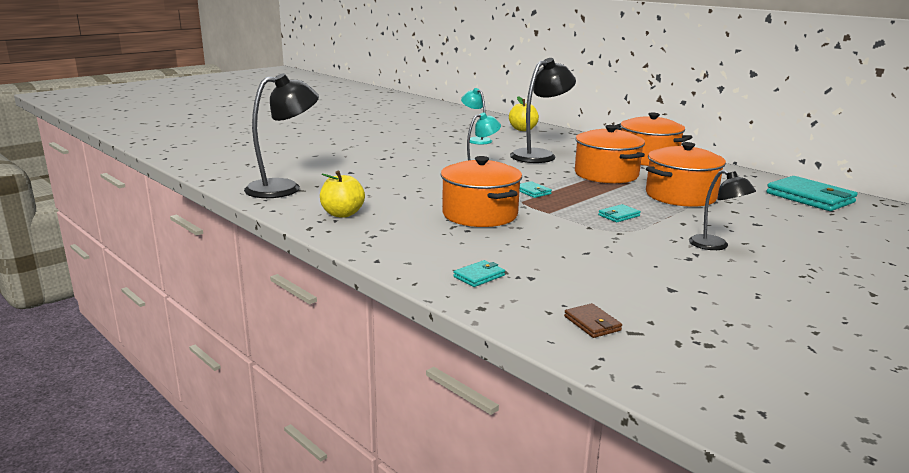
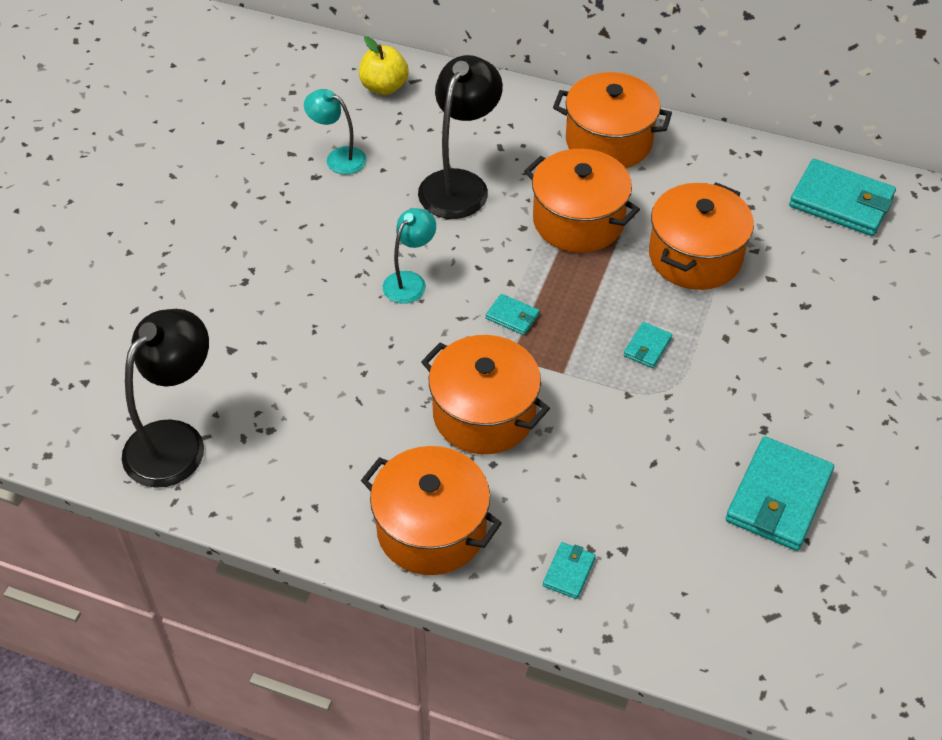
camera: 25 degrees left, 30 degrees up
(342, 214) = (312, 486): yellow apple -> none
(399, 241) = (431, 529): none -> orange pot
(592, 323) = (727, 618): brown wallet -> none
(681, 285) = (778, 497): none -> turquoise wallet
(715, 246) = (781, 386): black lamp -> none

